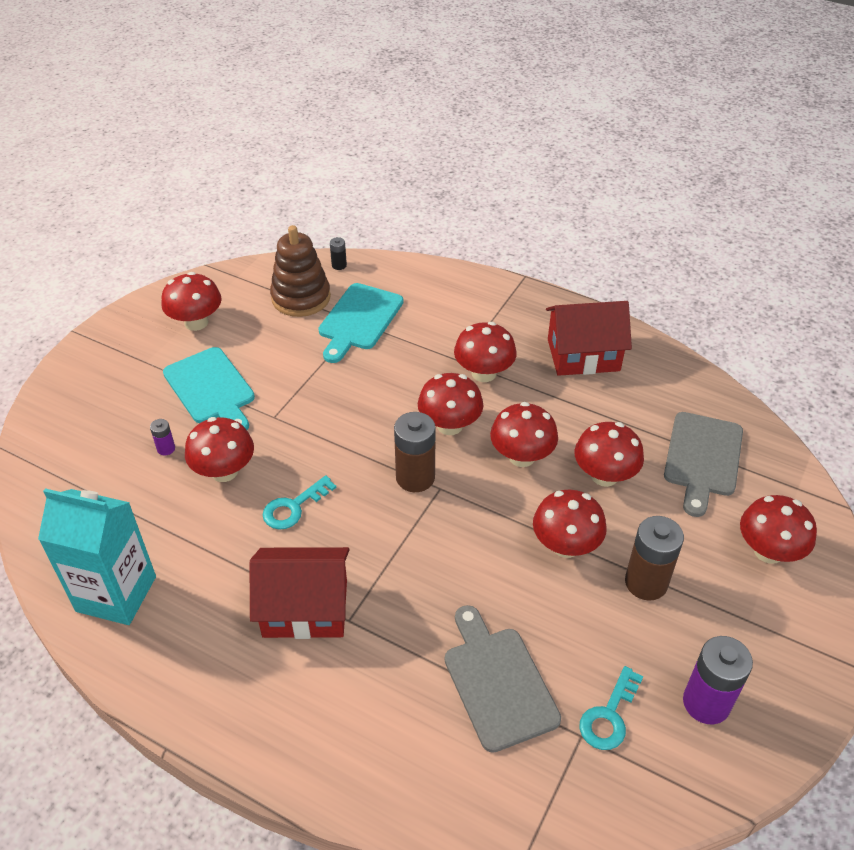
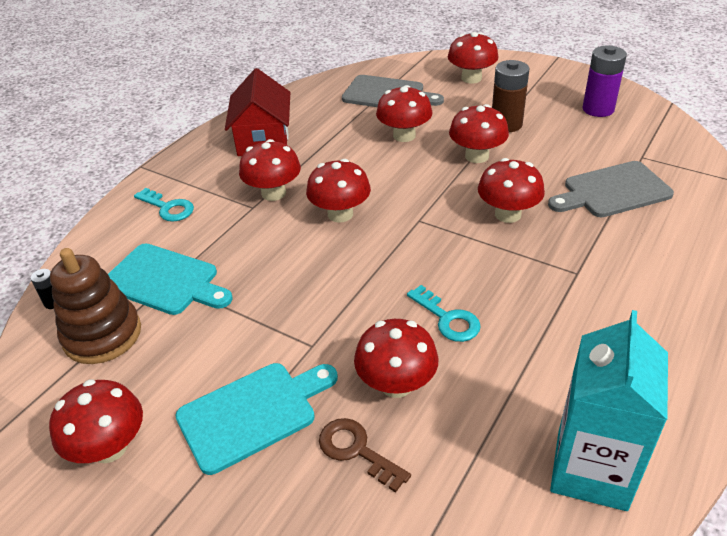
camera: 85 degrees left, 5 degrees down
(166, 449) = (356, 450): purple battery -> brown key
(305, 608) = (572, 302): red house -> none
(415, 477) = (406, 235): brown battery -> none
(521, 456) = (382, 174): red mushroom -> red mushroom (508, 214)
(609, 715) = (622, 145): turquoise key -> turquoise key (168, 208)

